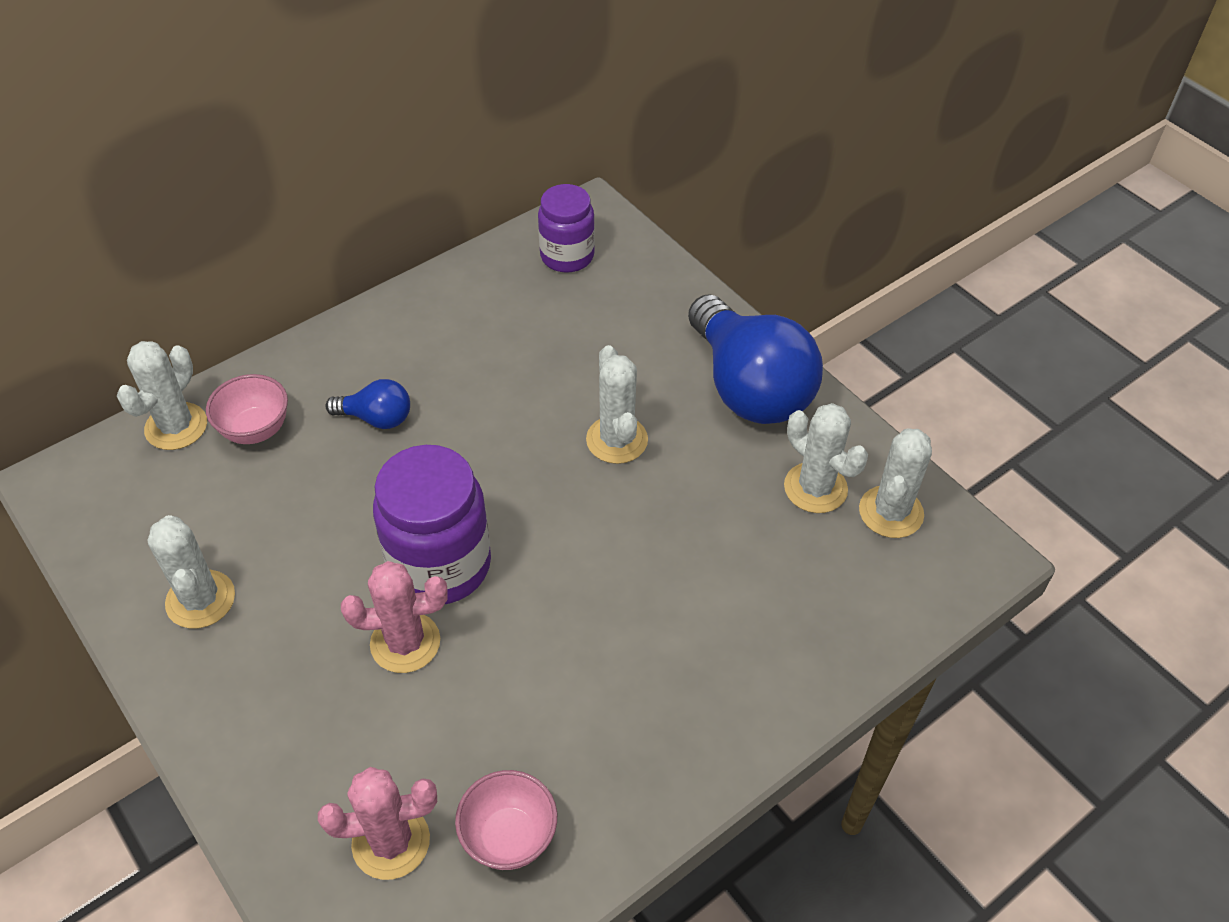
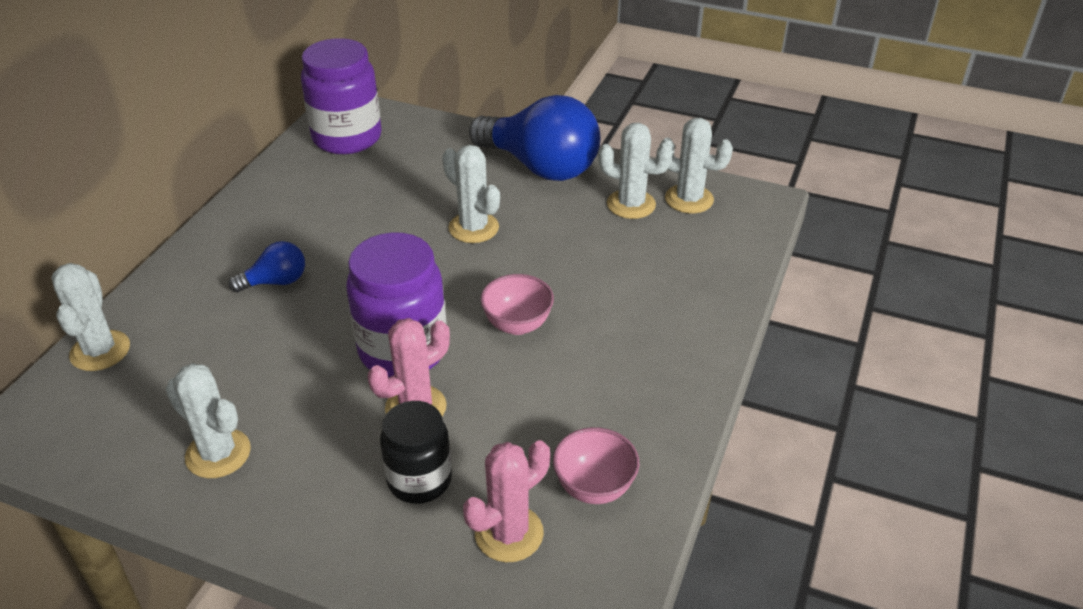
camera: 30 degrees left, 10 degrees down
(255, 430) = (176, 326): pink bowl -> pink bowl (517, 325)
(352, 731) = (419, 480): none -> black jar
(567, 256) = (347, 138): purple jar -> purple jar, size x1.56
(891, 512) = (689, 199): white cactus -> white cactus turned 60 degrees counterclockwise

